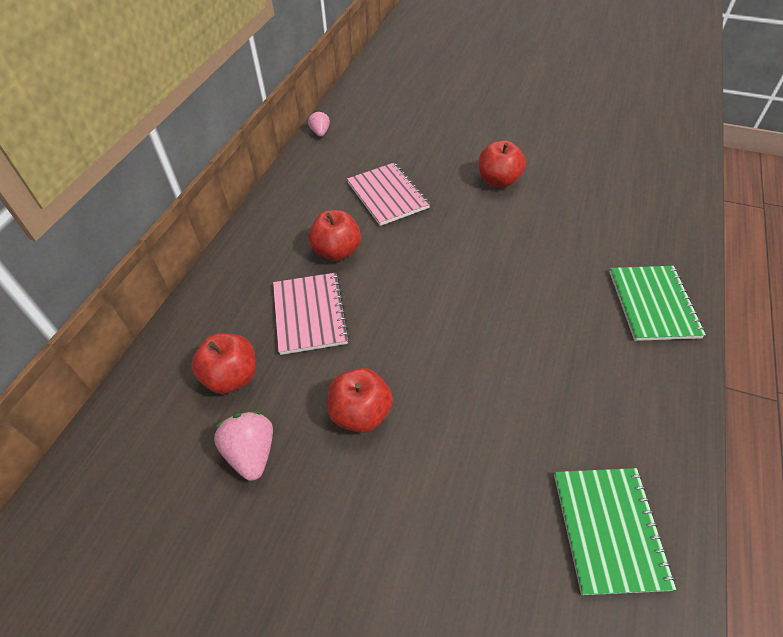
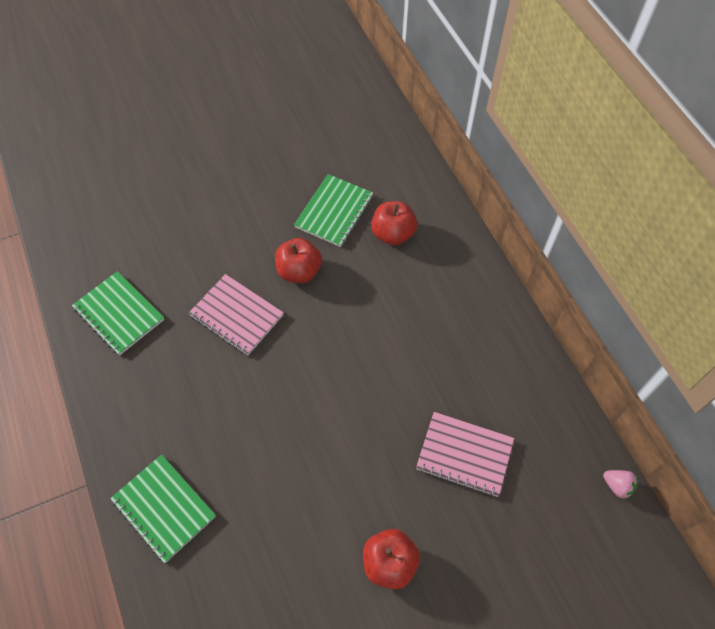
camera: 135 degrees right, 10 degrees up
(251, 453) = (334, 211): pink strawberry -> green notebook
(309, 314) = (396, 303): pink notebook -> pink notebook (236, 315)
(337, 251) = (437, 364): red apple -> none

